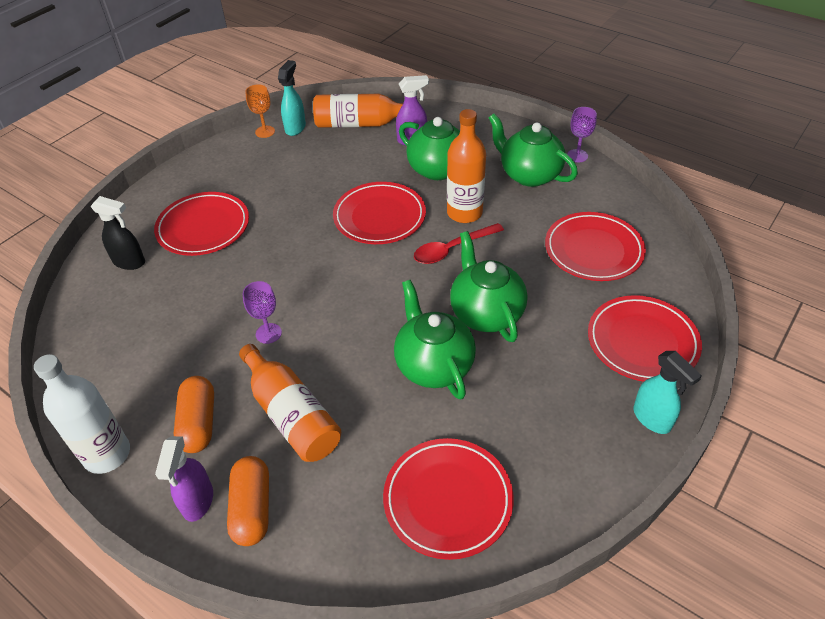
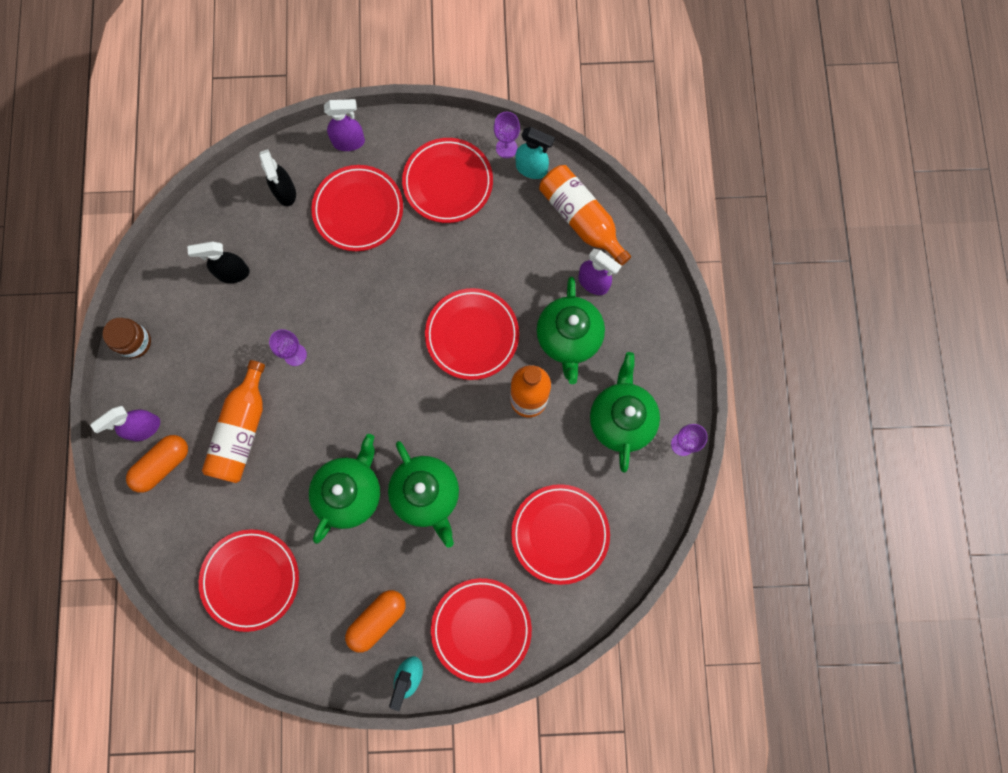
camera: 50 degrees right, 30 degrees up
(107, 454) = (134, 342): white bottle -> brown jar
(146, 204) = (349, 142): none -> purple spray bottle
(146, 336) = (232, 273): none -> black spray bottle
(198, 423) = (194, 376): orange capsule -> orange capsule (377, 620)
(249, 170) = (448, 182): none -> red plate
(265, 132) = (506, 148): orange goblet -> purple goblet
(295, 128) = (532, 169): turquoise spray bottle -> turquoise spray bottle turned 45 degrees clockwise
(452, 249) = (477, 421): red spoon -> none
(486, 313) = (427, 495): green teapot -> green teapot turned 120 degrees clockwise

